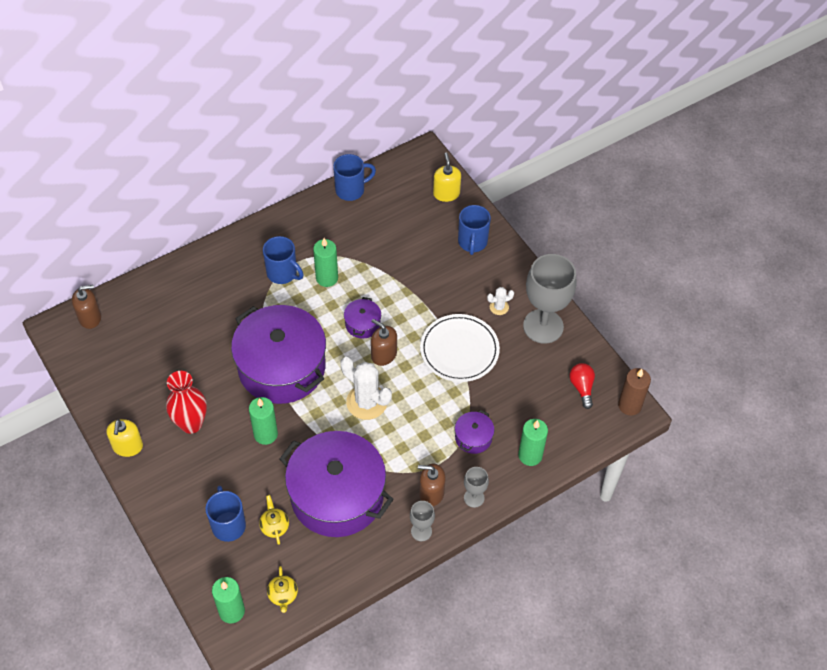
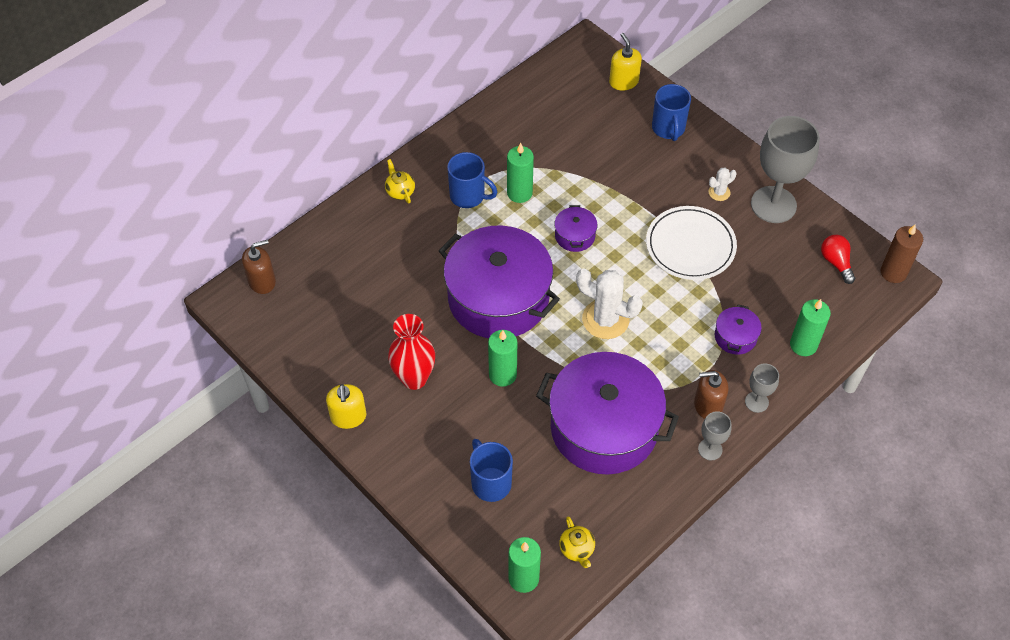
camera: 10 degrees left, 0 degrees up
(274, 526) = (544, 474): yellow teapot -> yellow teapot (400, 191)
(351, 190) = (517, 94): blue mug -> none
(383, 354) = (608, 265): brown soap dispenser -> none

